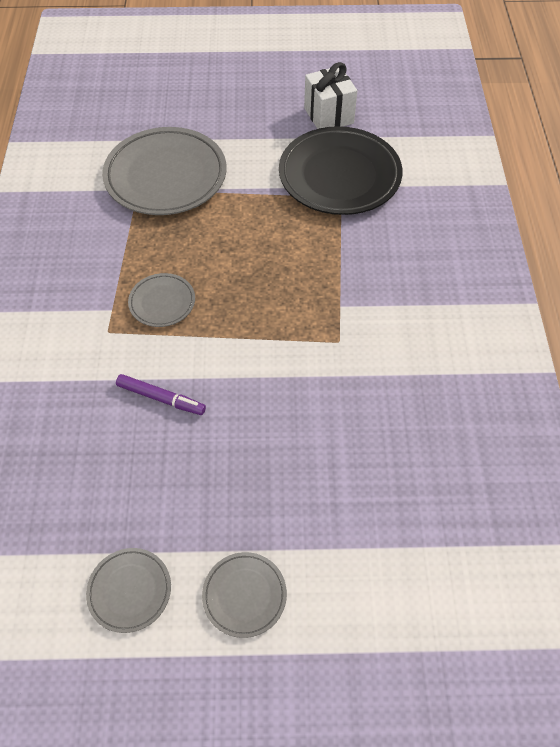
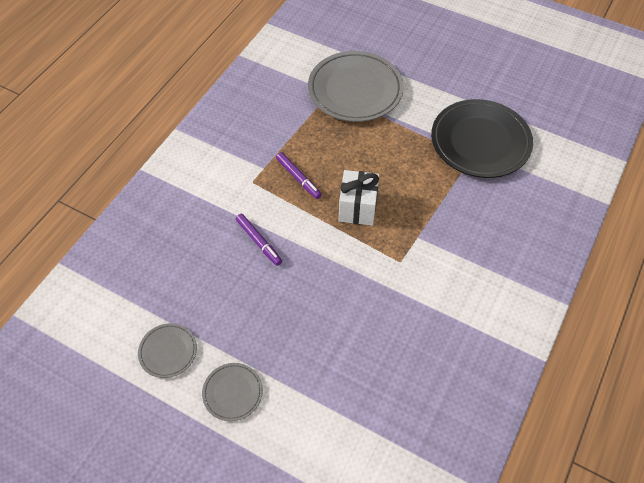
camera: 30 degrees right, 0 degrees up
(162, 302) = (298, 178): grey plate -> purple marker
(328, 116) = (502, 92): white gift -> white gift (357, 208)

